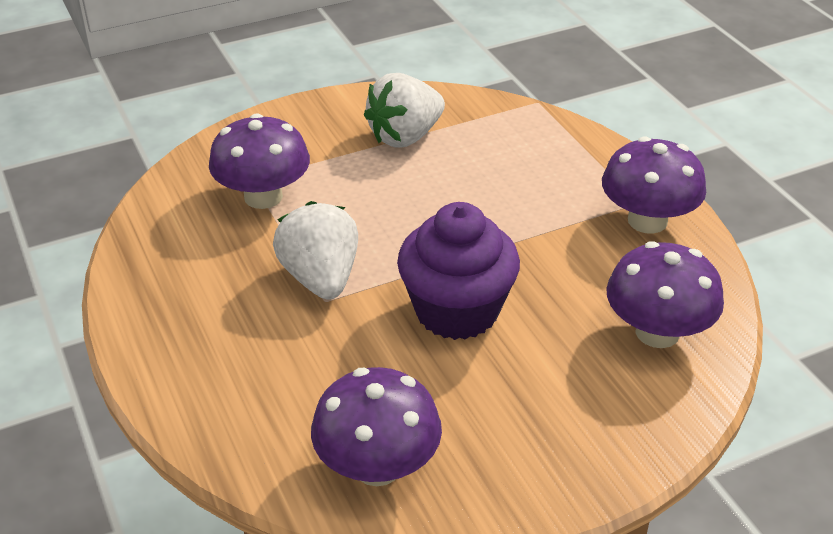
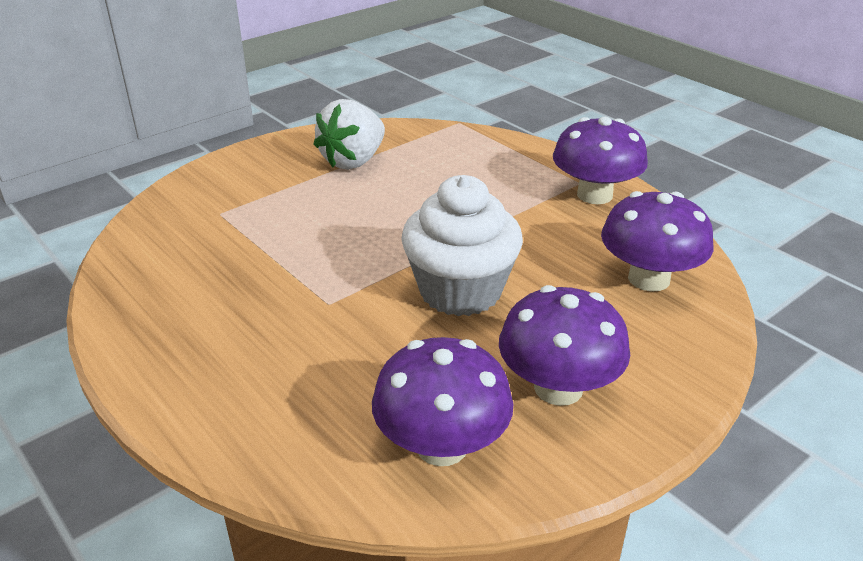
camera: 15 degrees left, 5 degrees down
(263, 197) = (236, 225): purple mushroom -> purple mushroom (558, 388)
(320, 278) = (317, 285): white strawberry -> none
(457, 311) = (460, 291): purple cupcake -> white cupcake

